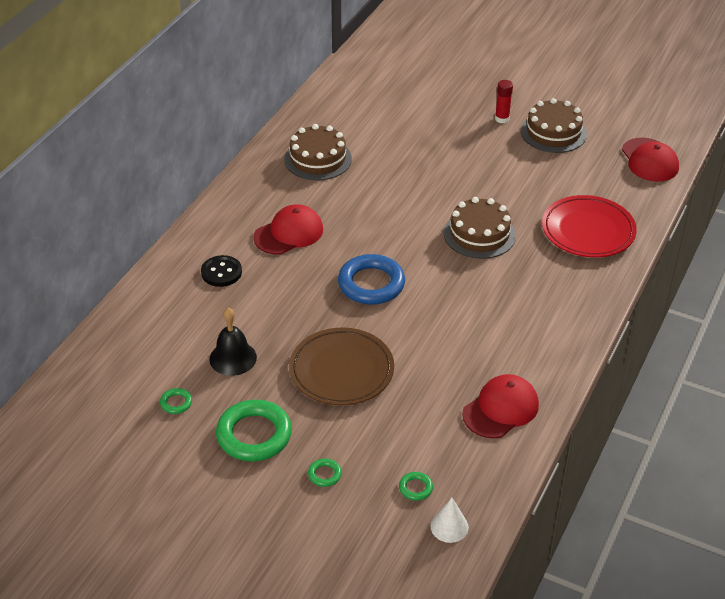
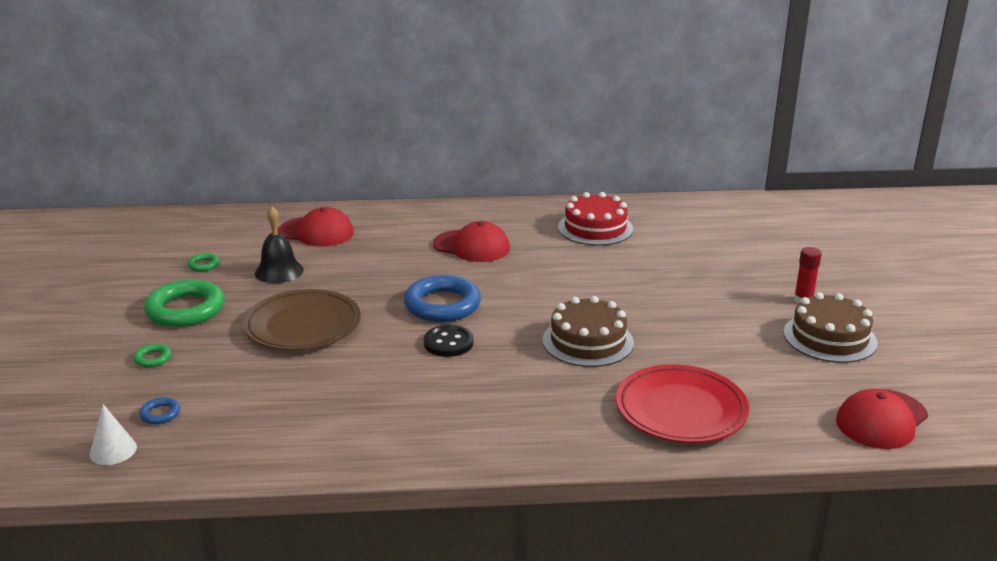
camera: 60 degrees right, 15 degrees down
(221, 272) = (386, 234): black button -> black button (448, 343)
(318, 159) = (595, 228): brown cake -> red cake
(415, 488) = (160, 414): green ring -> blue ring
(501, 409) = (314, 433): red cap -> red cap (316, 232)

